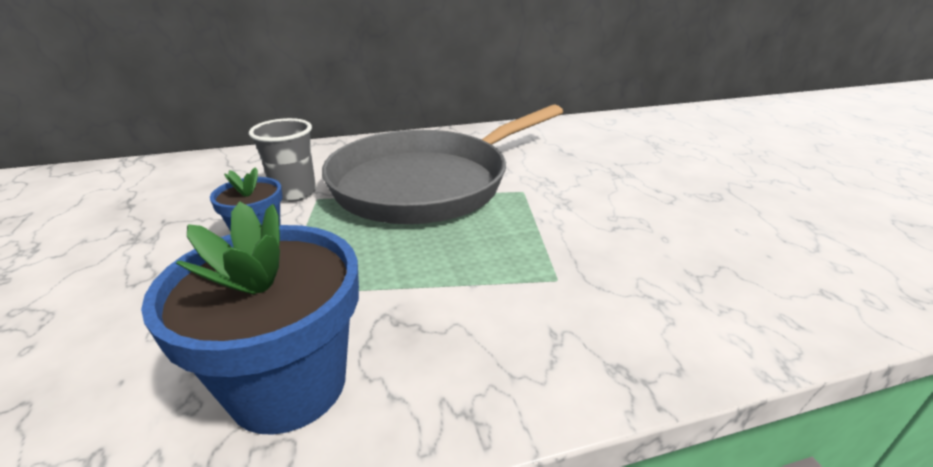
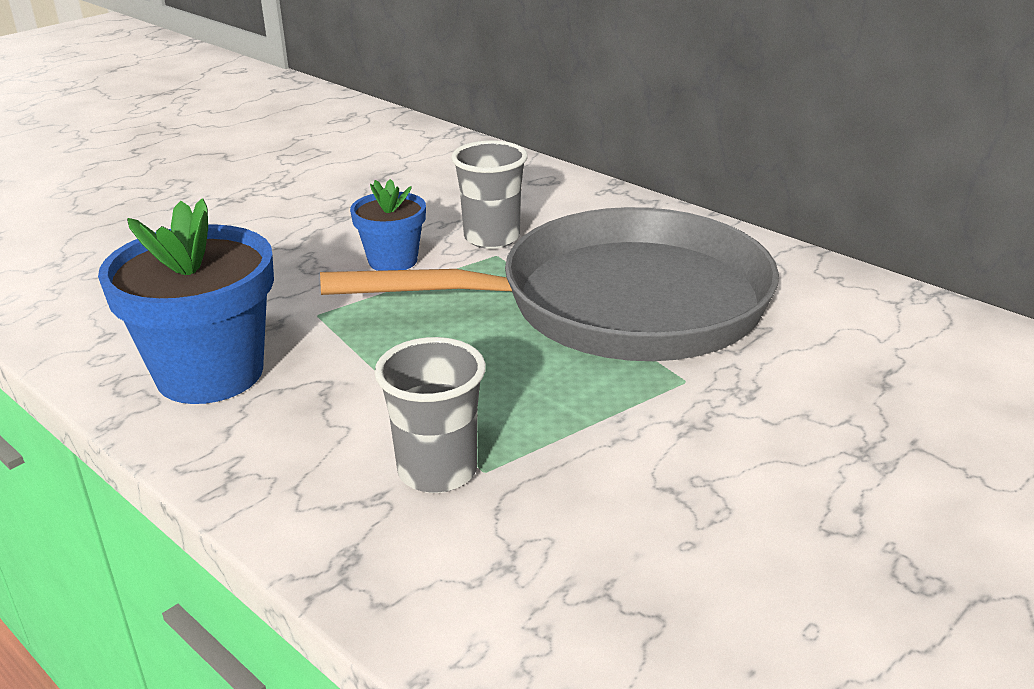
camera: 60 degrees right, 0 degrees up
(429, 183) = (616, 304): grey pan -> grey pan turned 150 degrees clockwise
(544, 298) = (437, 471): none -> grey cup

